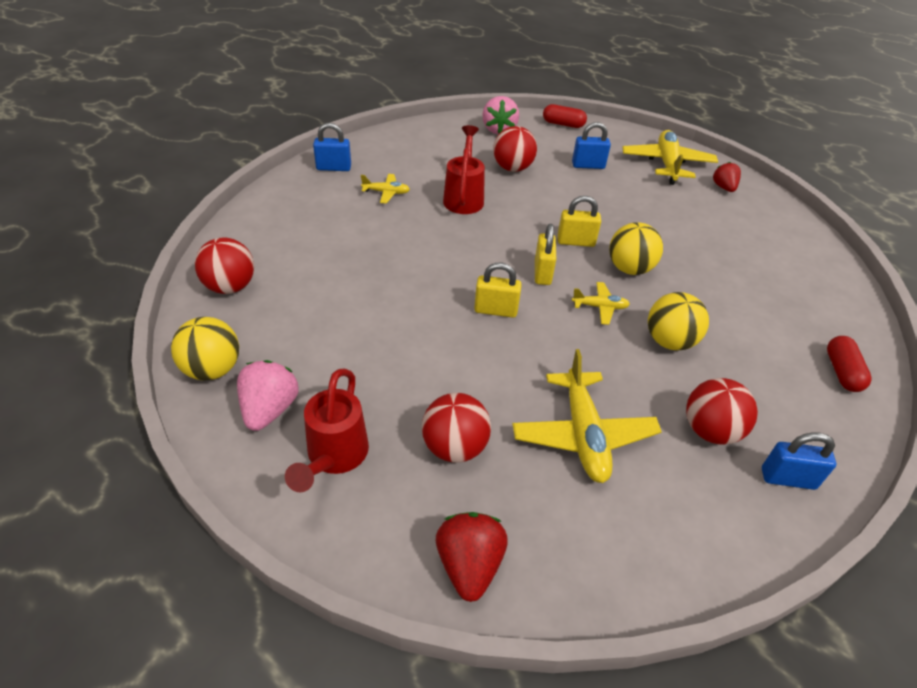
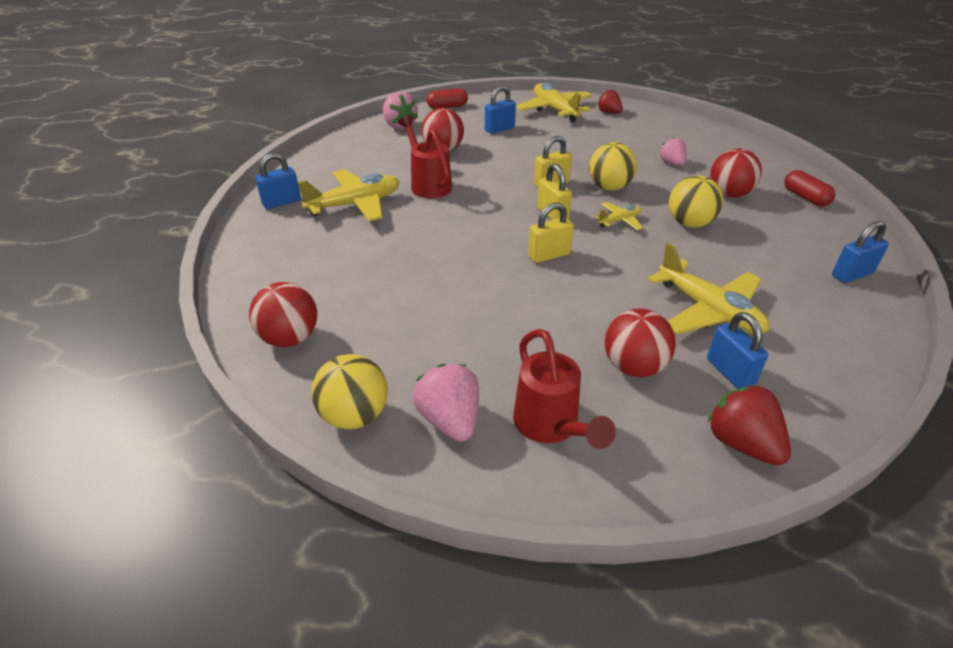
camera: 30 degrees left, 5 degrees down
(386, 192) = (355, 204): yellow plane -> yellow plane, size x1.97
(534, 500) = (729, 372): none -> blue padlock
(710, 430) = (778, 268): red ball -> red ball (729, 194)
(728, 270) = (671, 163): none -> pink strawberry

